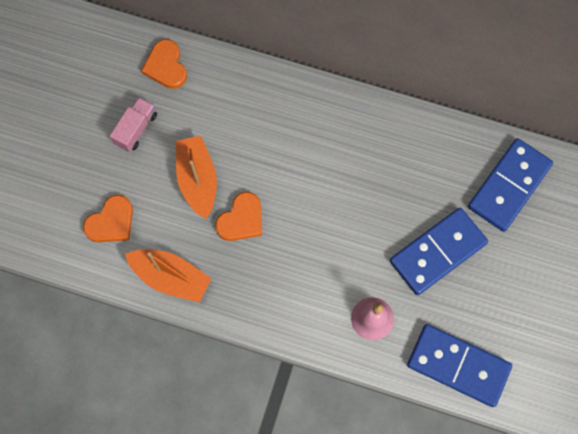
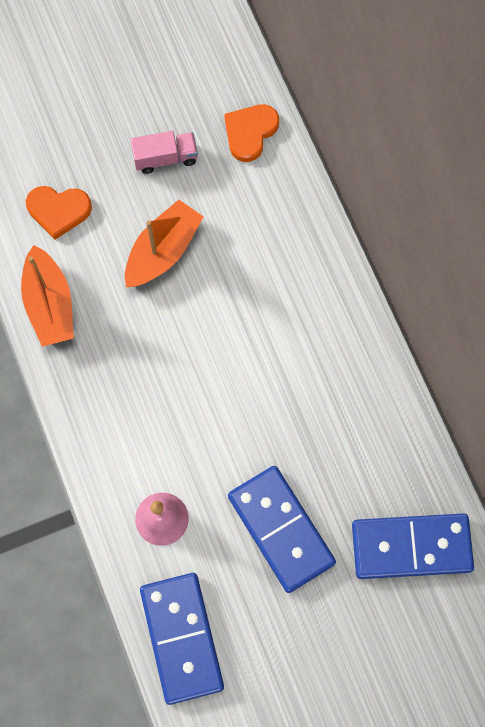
camera: 50 degrees right, 0 degrees up
(241, 219) = (158, 321): orange heart -> none
(437, 252) = (281, 529): blue domino -> blue domino turned 45 degrees clockwise

